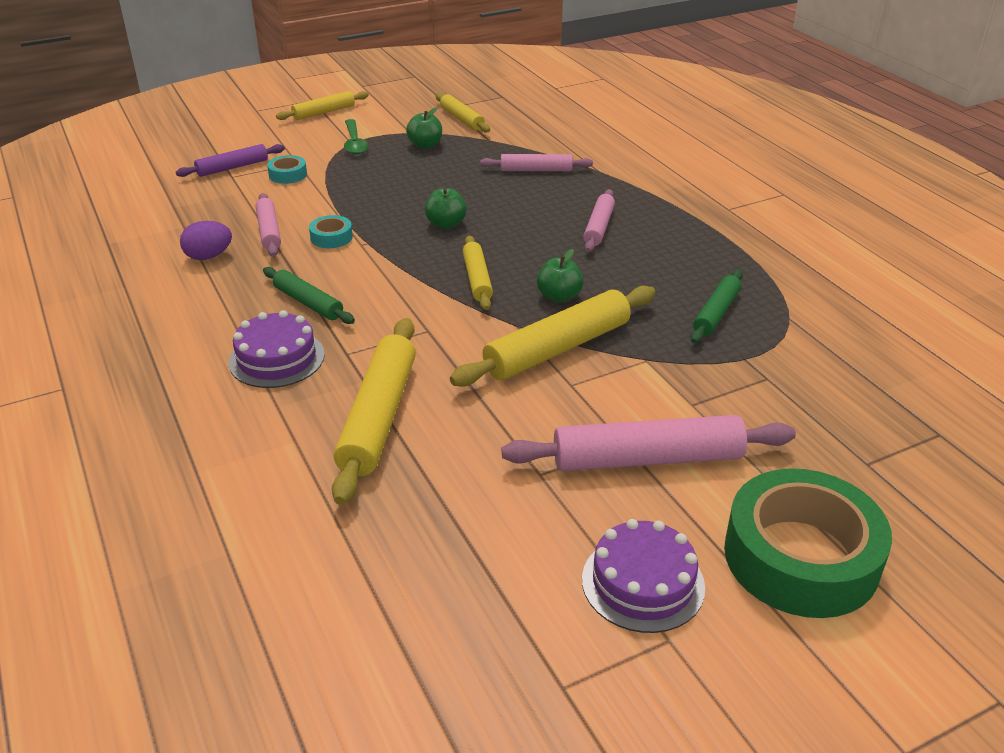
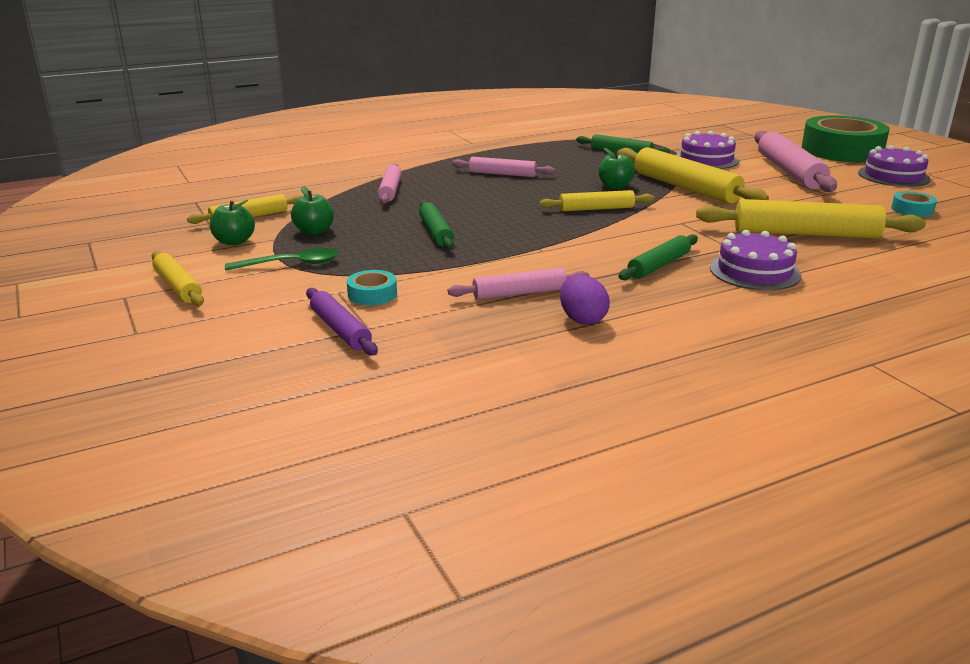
camera: 90 degrees left, 10 degrees down
(331, 237) = (530, 263): turquoise tape -> turquoise tape (912, 210)
(416, 195) = (436, 232): none -> green rolling pin
(446, 224) = (499, 220): green apple -> green apple (234, 242)
(697, 384) = (706, 159): none -> purple cake

